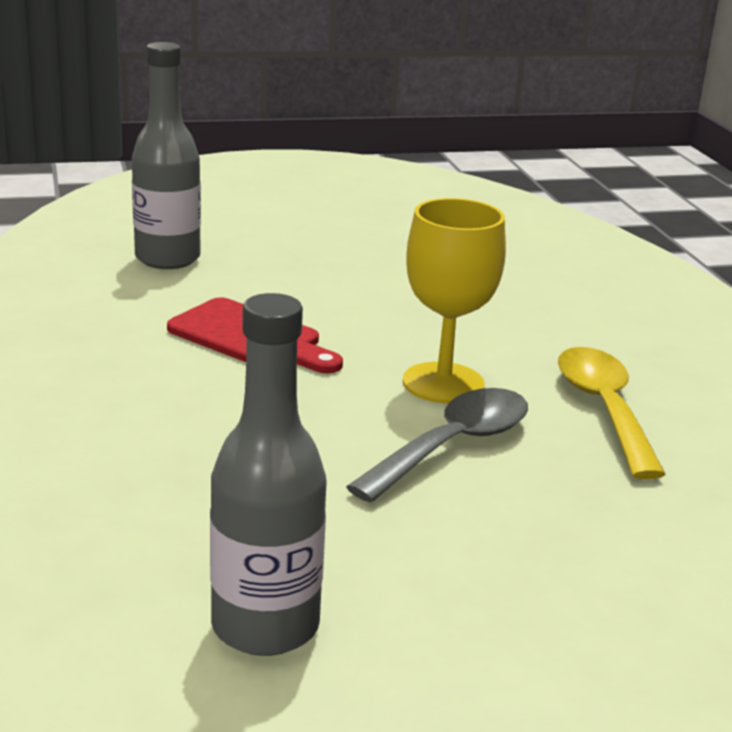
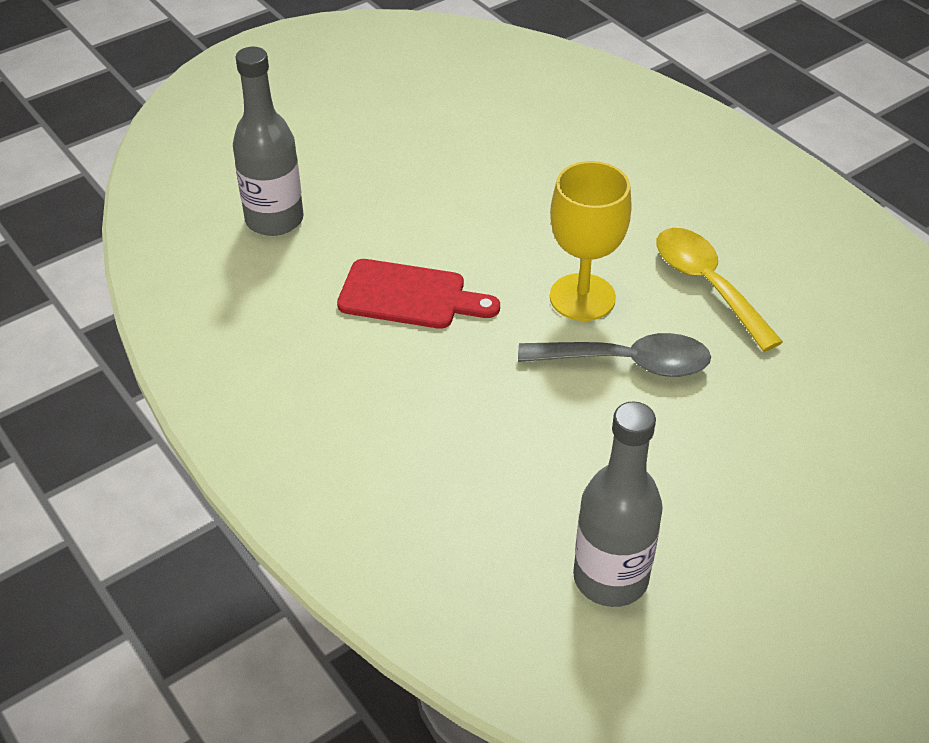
camera: 20 degrees left, 20 degrees up
(453, 446) = (627, 363): grey spoon -> grey spoon turned 75 degrees clockwise

